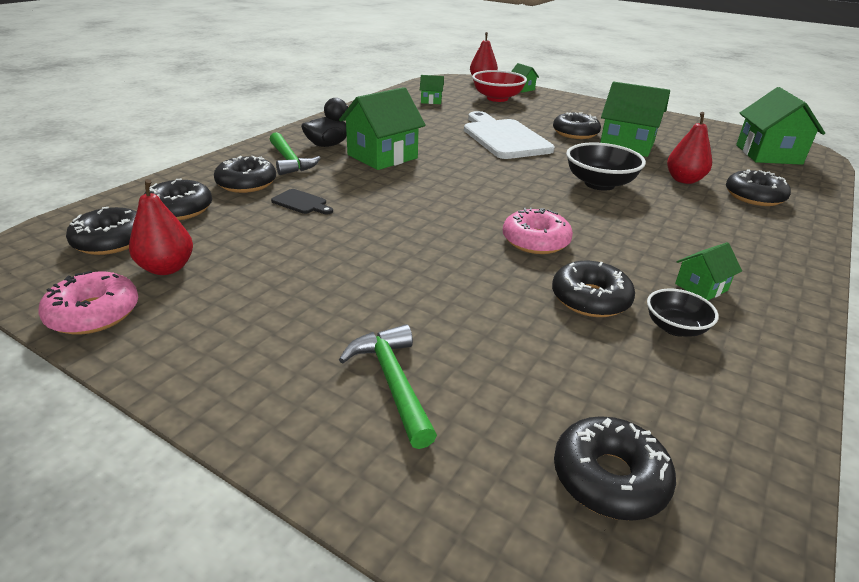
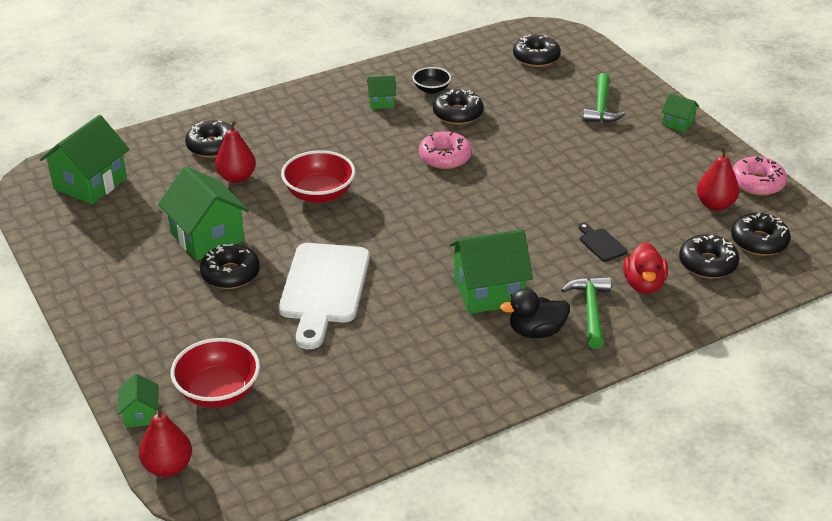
camera: 150 degrees left, 5 degrees up
(246, 183) = (643, 284): black donut -> red duck
(431, 101) = (323, 413): green house -> green house (678, 123)
(599, 184) = (319, 194): black bowl -> red bowl

